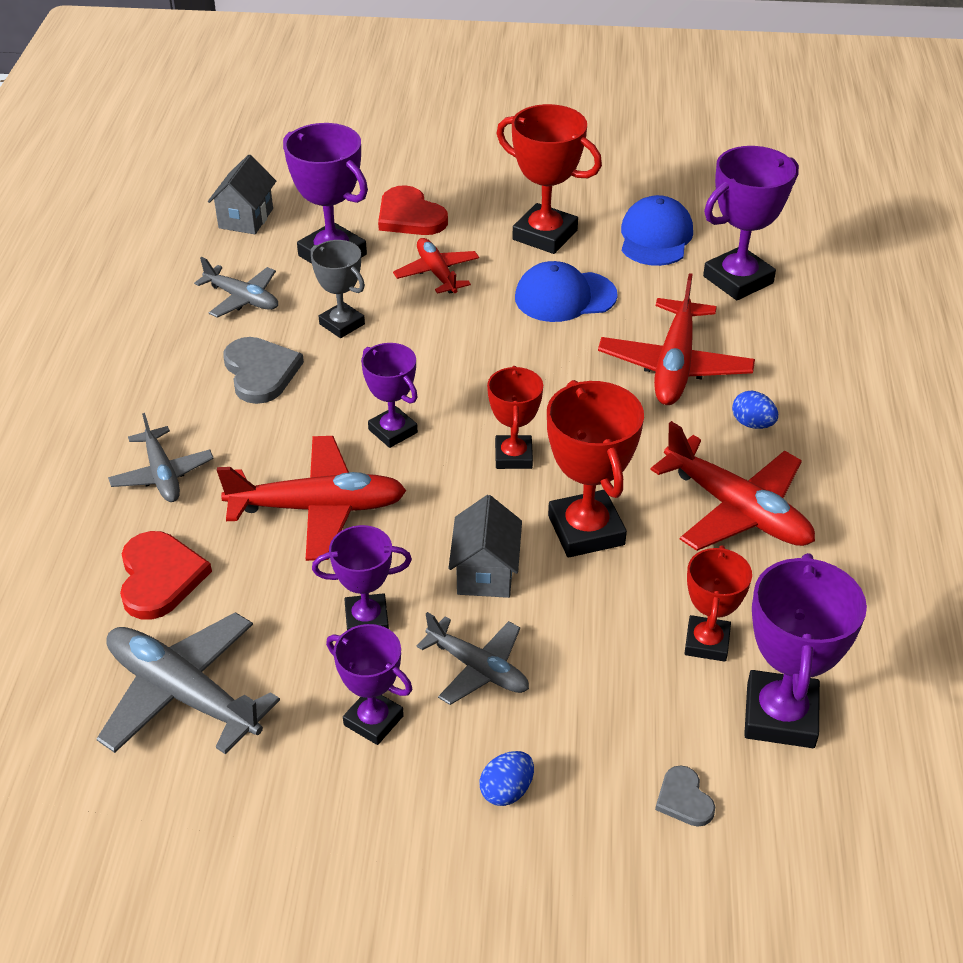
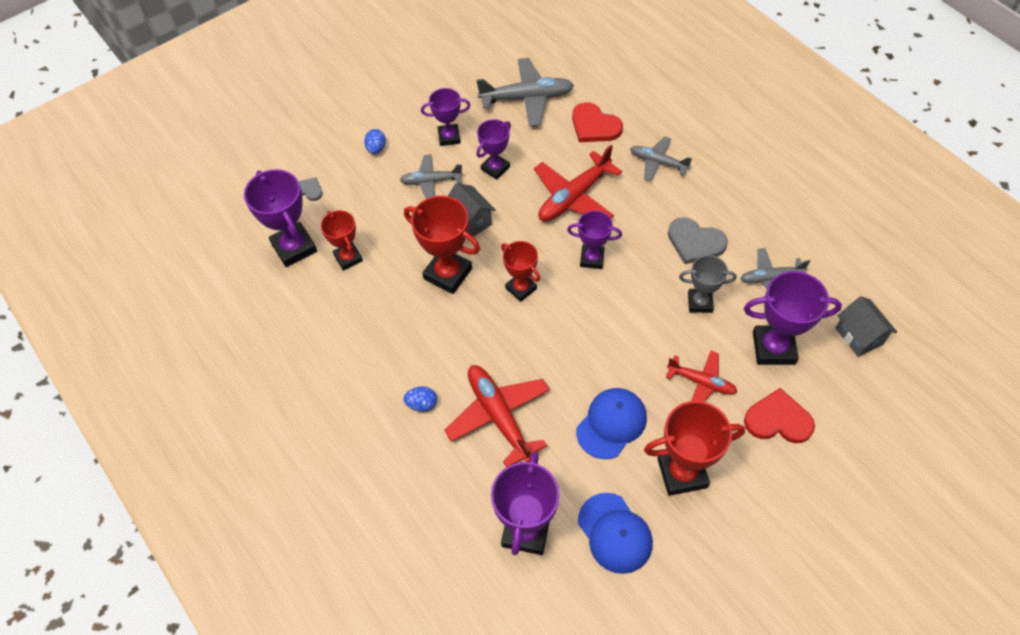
camera: 140 degrees right, 15 degrees up
(737, 510) = (387, 339): red plane -> none

